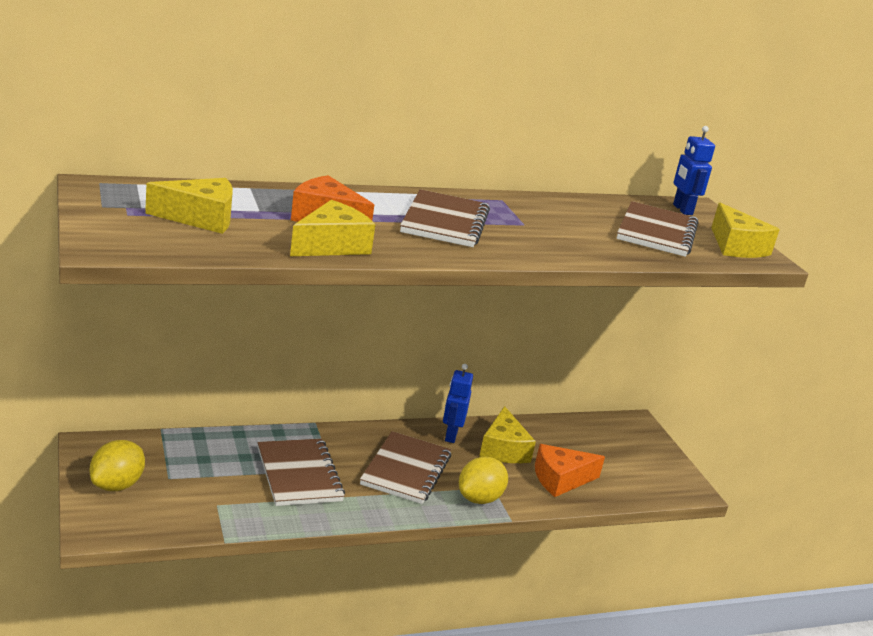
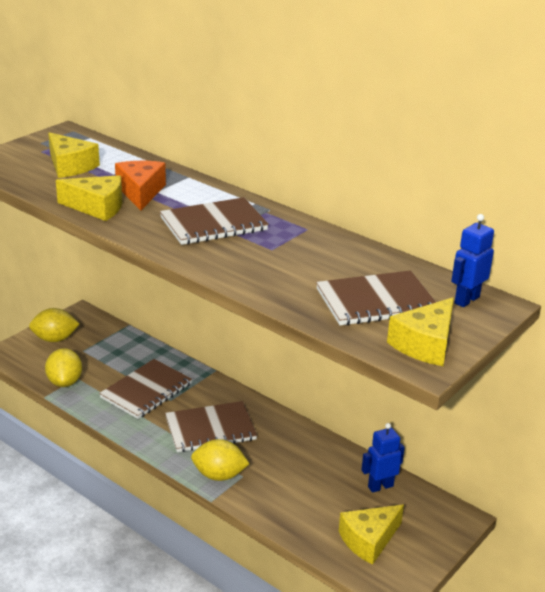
camera: 60 degrees right, 5 degrees up
(214, 516) = (65, 382): none -> yellow lemon
(450, 435) = (284, 430): blue robot -> blue robot (380, 486)
(503, 449) = (302, 461): yellow cheese -> yellow cheese (369, 540)
(560, 479) = (301, 506): orange cheese -> none

